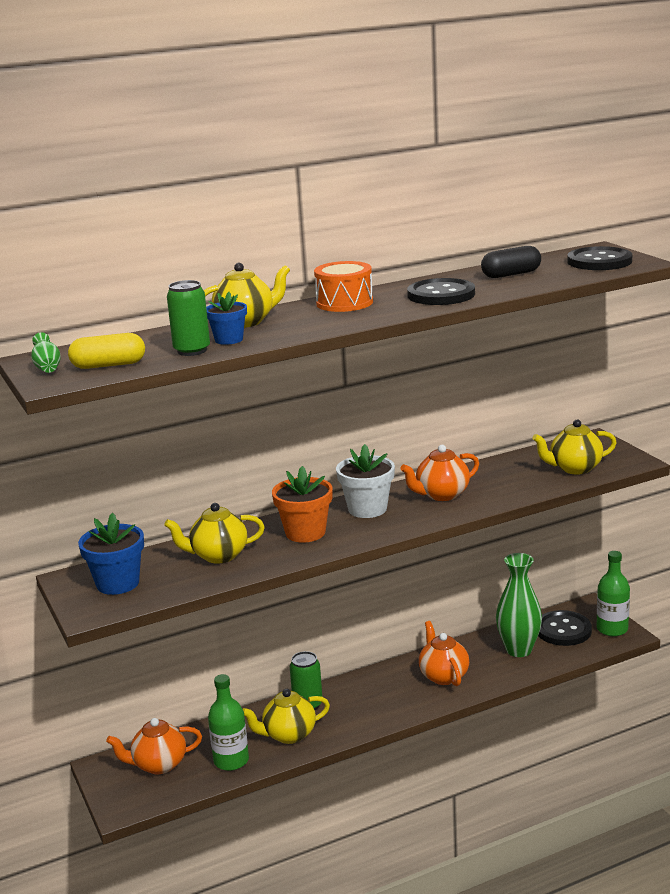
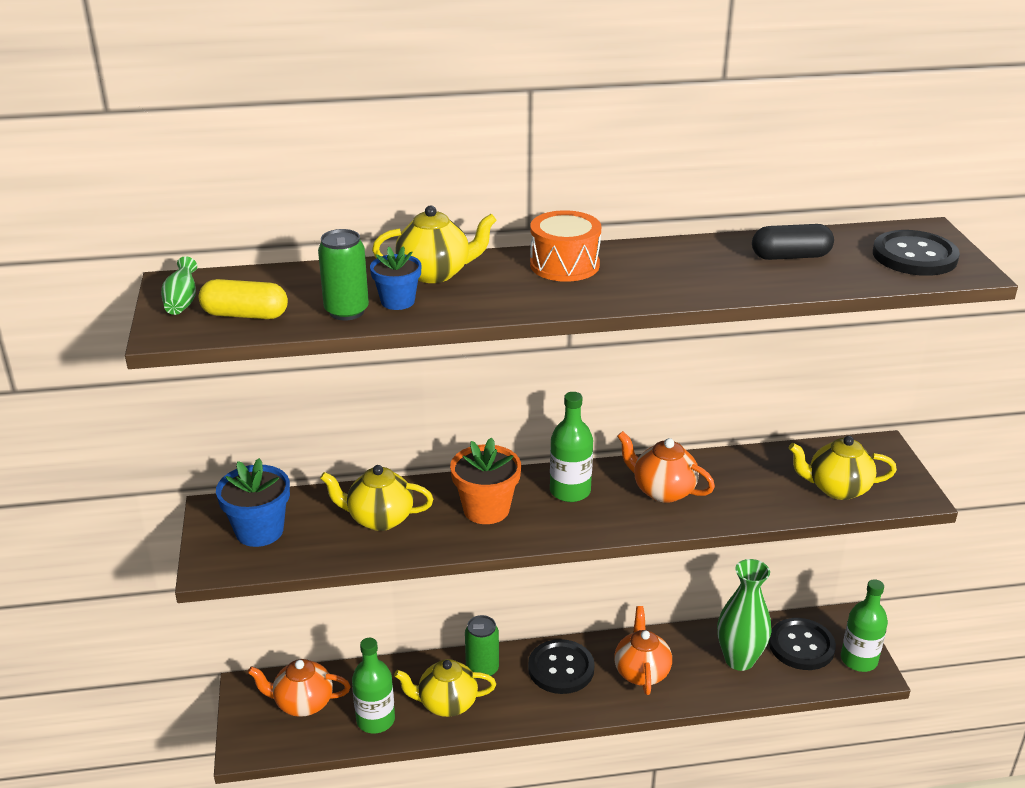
camera: 15 degrees right, 10 degrees up
(367, 509) = (570, 491): white flower pot -> green bottle
(441, 295) = (684, 276): black button -> black button (561, 668)
(441, 495) = (663, 490): orange teapot -> orange teapot turned 45 degrees clockwise

